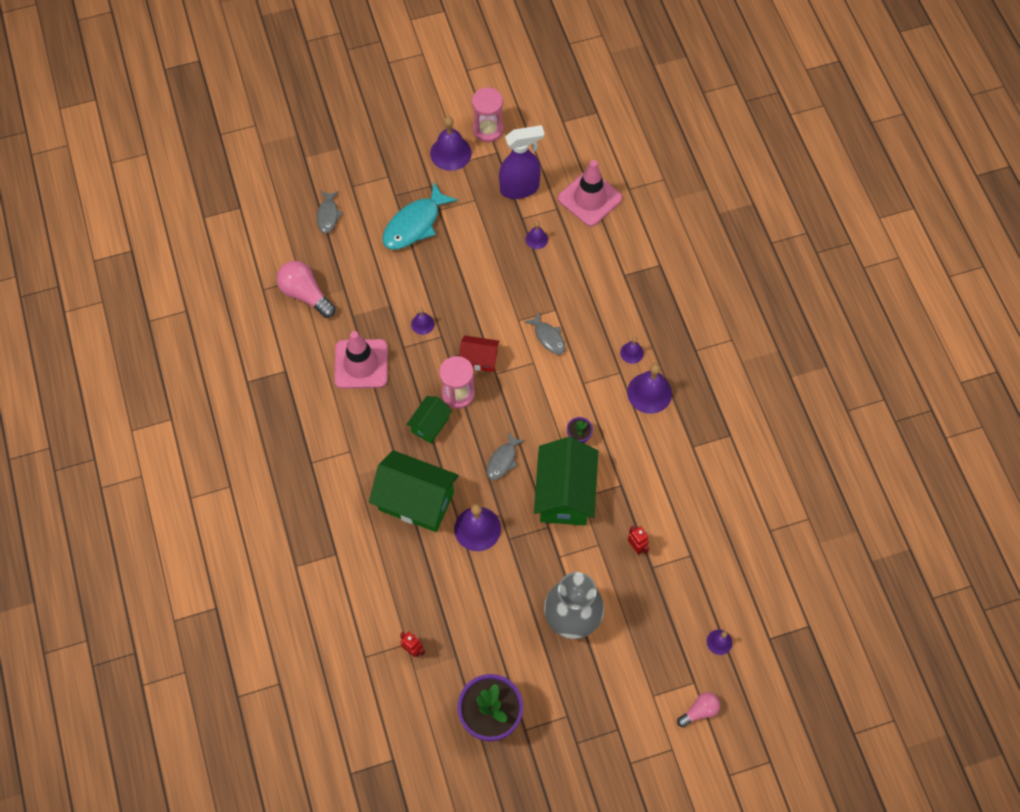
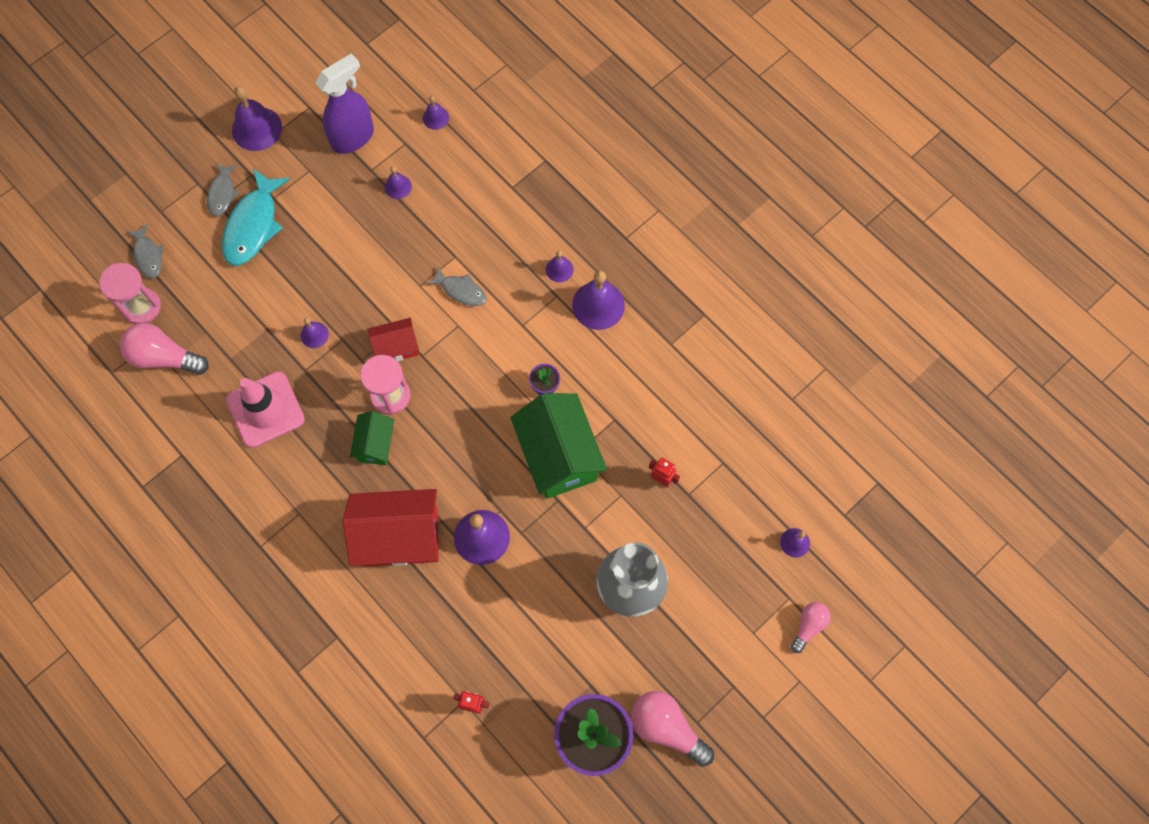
camera: 25 degrees left, 5 degrees up
(416, 501) = (399, 536): green house -> red house
(488, 130) = (287, 86): pink hourglass -> pink hourglass (141, 307)
(503, 460) = (474, 448): grey fish -> grey fish (222, 194)
(551, 736) = (667, 728): none -> pink light bulb
(590, 198) = (435, 118): pink traffic cone -> purple bell

